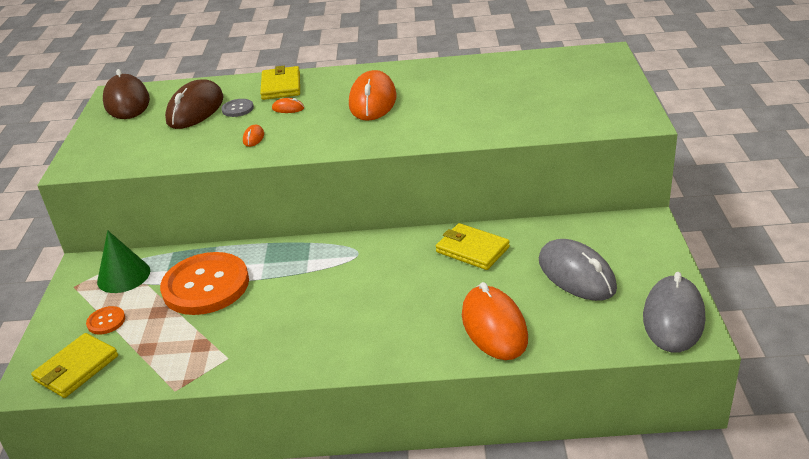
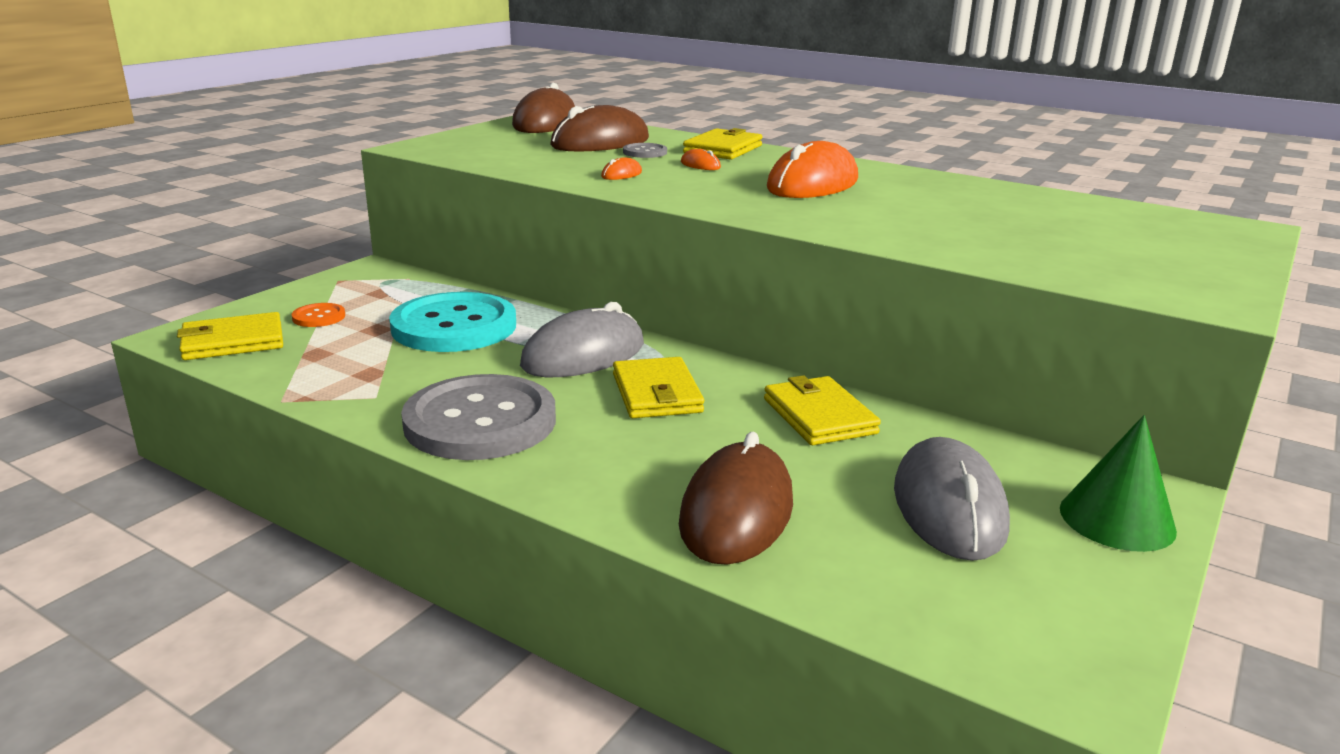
camera: 30 degrees right, 10 degrees down
(123, 276) = (392, 289): green cone -> green cone (1117, 519)
(206, 286) = (454, 326): orange button -> turquoise button
(309, 342) = (480, 421): none -> grey button
(379, 275) = (657, 393): none -> yellow wallet
(494, 327) = (736, 512): orange mouse -> brown mouse
(673, 318) = (1066, 641): grey mouse -> grey mouse (583, 355)

